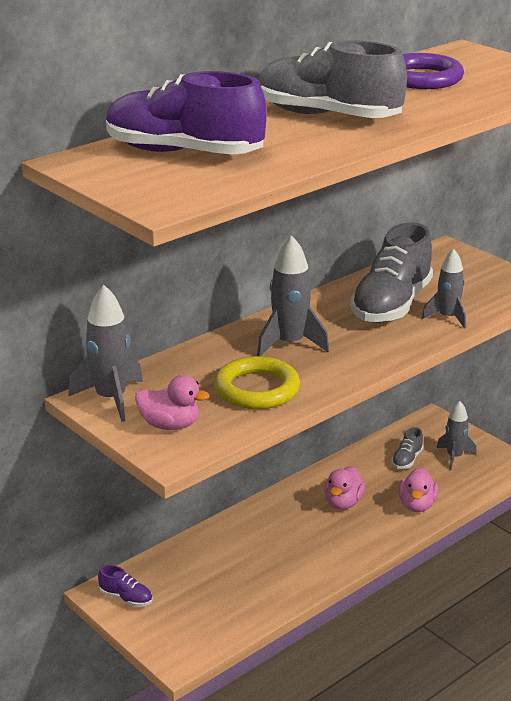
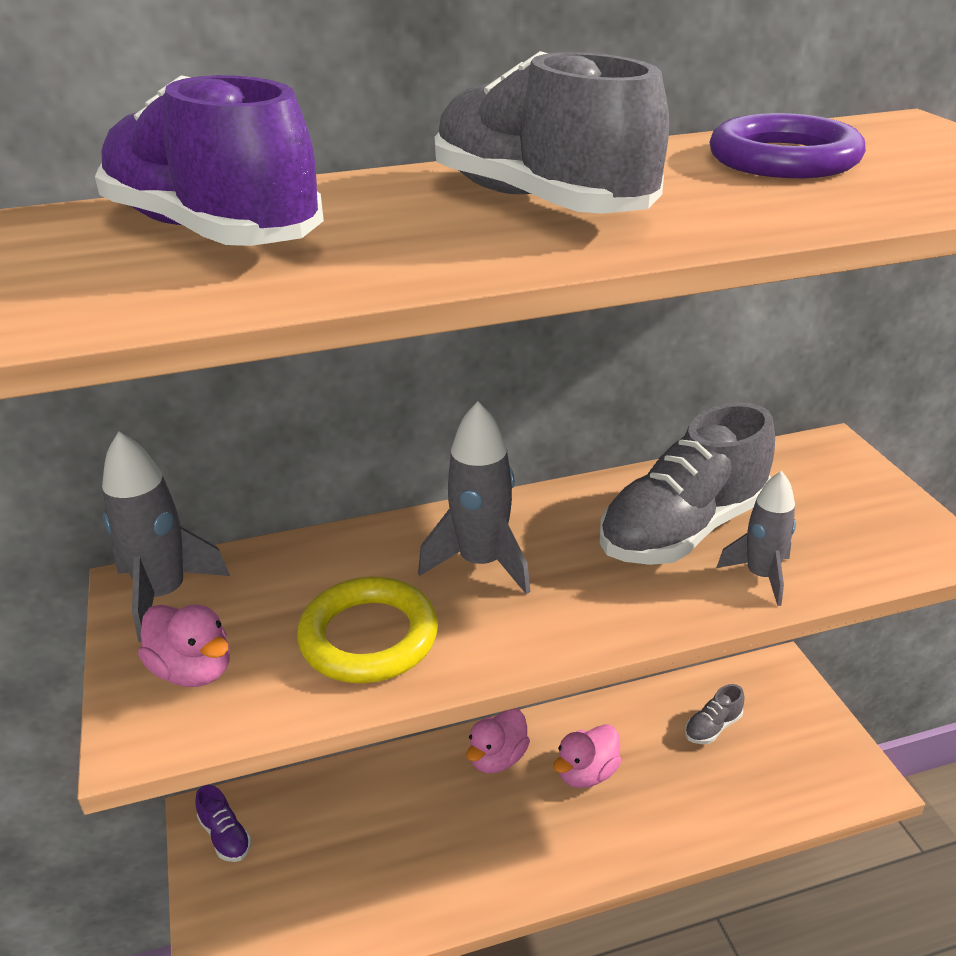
camera: 25 degrees right, 5 degrees up
(417, 505) = (688, 813): pink duck -> pink duck (497, 758)
(454, 457) = (784, 743): grey rocket -> none

